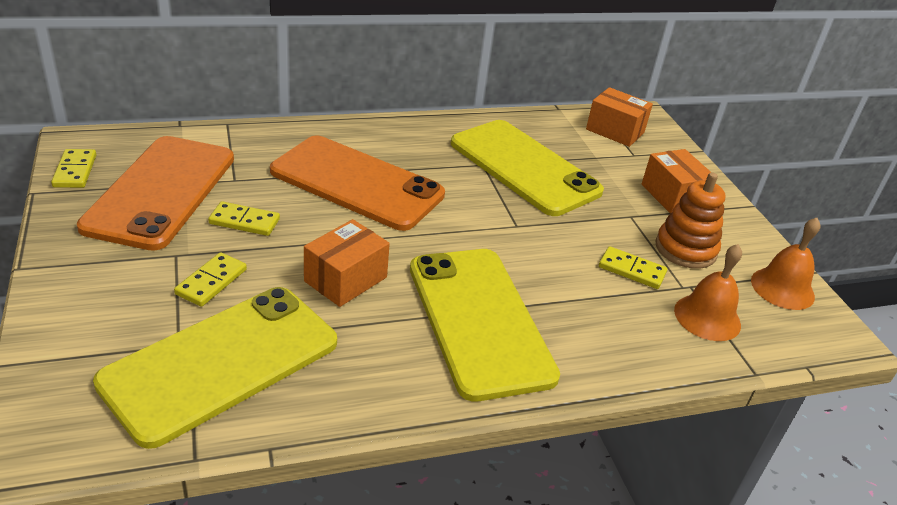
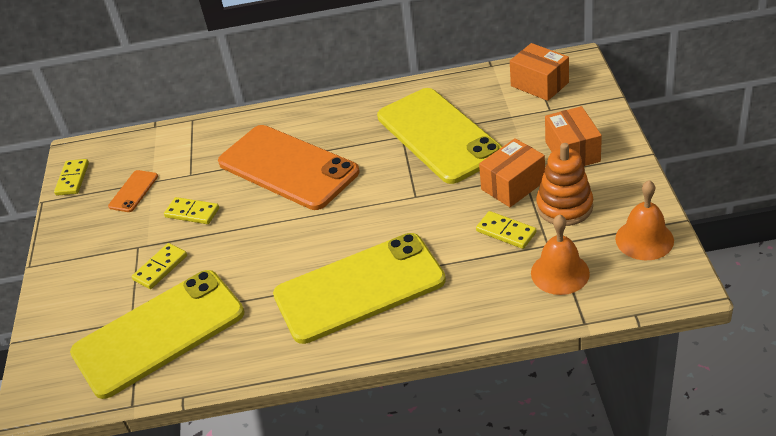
camera: 20 degrees right, 5 degrees up
(161, 191) = (133, 191): orange phone -> orange phone, size x0.40
(346, 279) = (261, 258): orange box -> orange box (513, 185)
(479, 320) = (359, 288): yellow phone -> yellow phone turned 75 degrees clockwise

